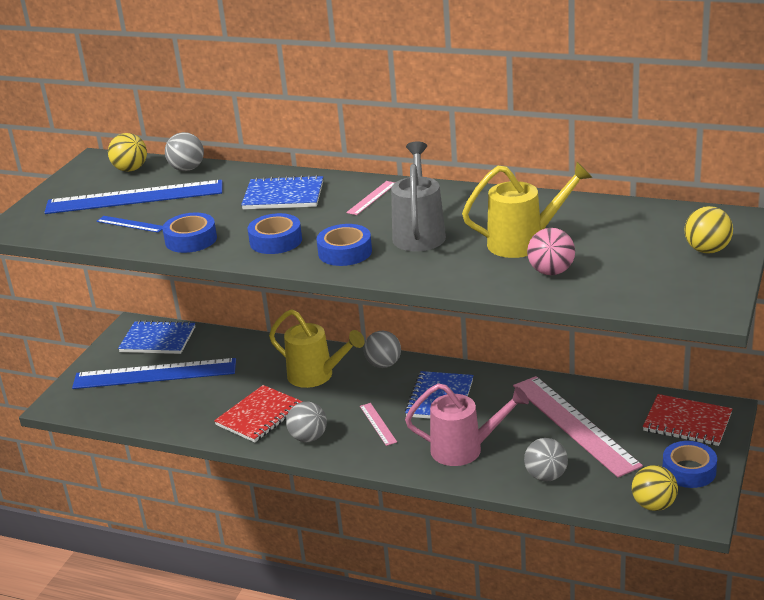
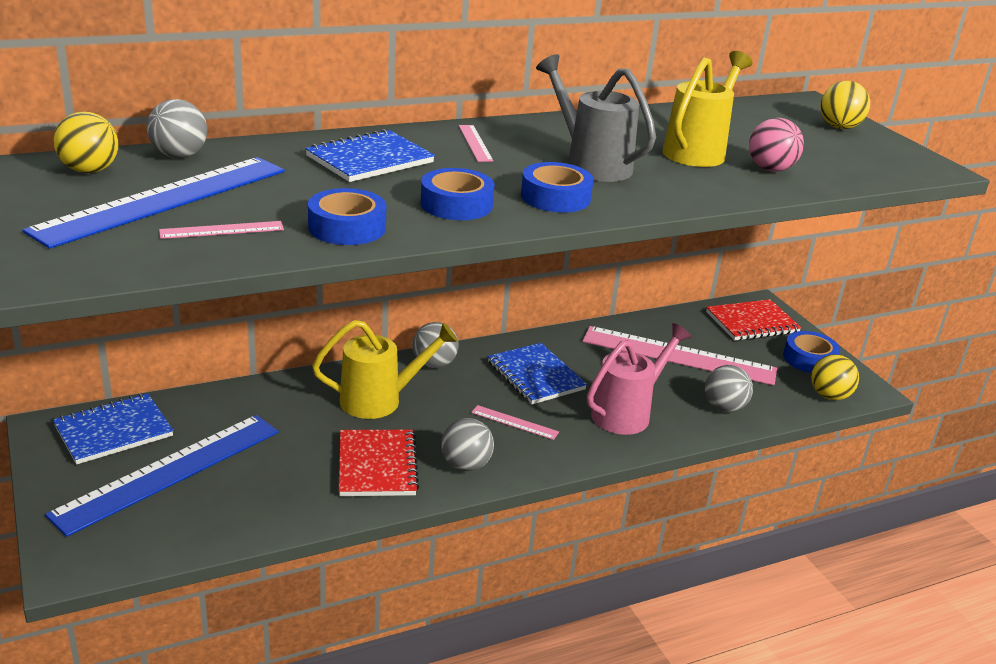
camera: 50 degrees left, 0 degrees up
(130, 224) = (222, 230): blue ruler -> pink ruler

